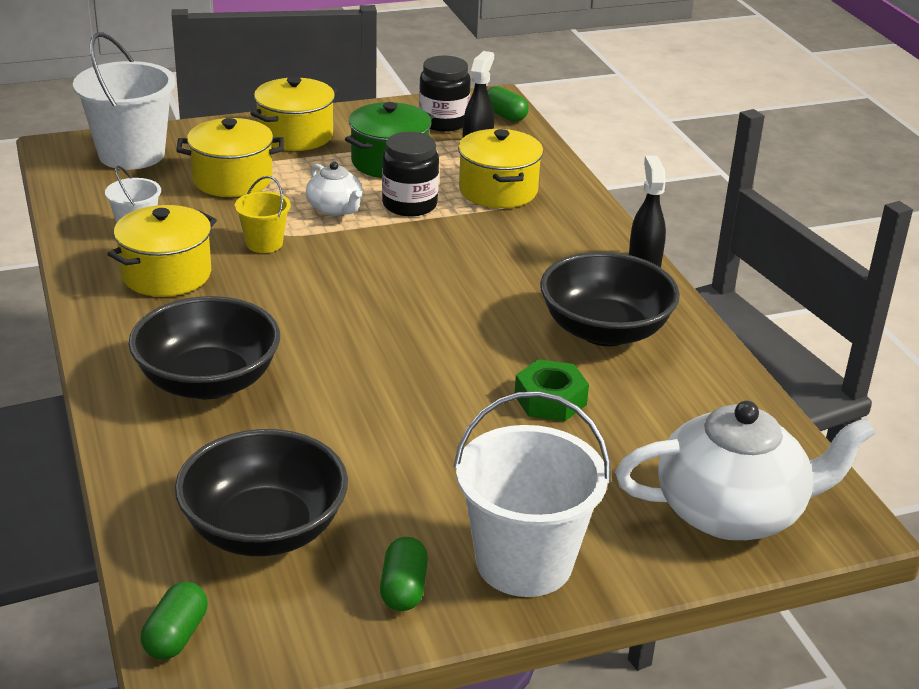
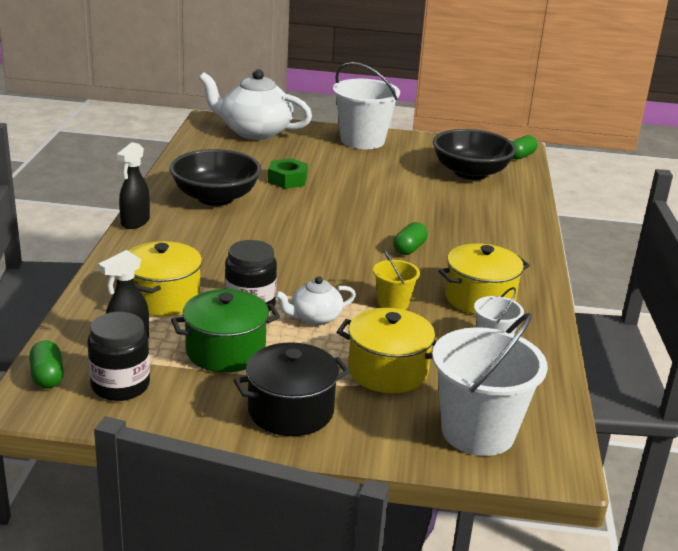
camera: 155 degrees left, 5 degrees down
(208, 382) = (474, 230): black bowl -> none
(295, 135) = (290, 411): yellow pot -> black pot
(335, 208) = (314, 318): white teapot -> white teapot turned 105 degrees counterclockwise
(403, 589) = (419, 146): green capsule -> green capsule (409, 249)

